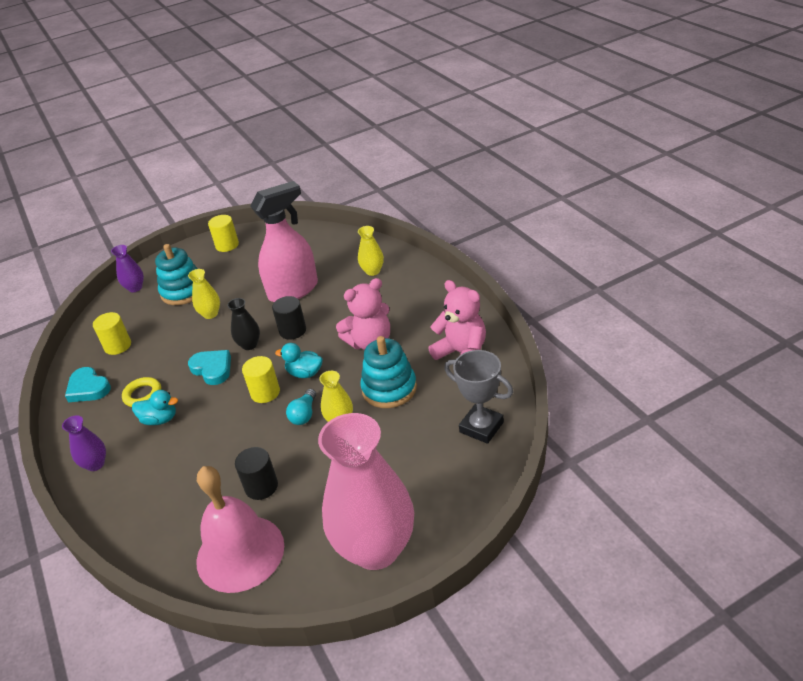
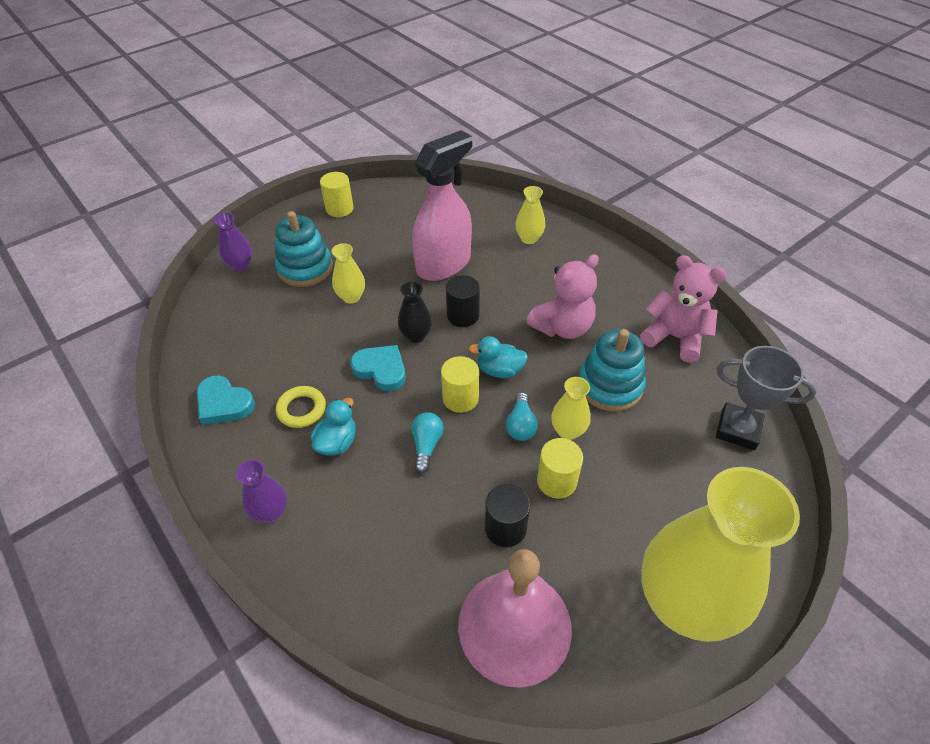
camera: 15 degrees left, 10 degrees up
(118, 346) = (244, 343): yellow cylinder -> yellow cylinder (556, 481)
(160, 419) = (337, 442): turquoise duck -> turquoise duck turned 60 degrees counterclockwise
(225, 425) = (426, 445): none -> turquoise light bulb
(376, 548) = (683, 603): pink vase -> yellow vase

